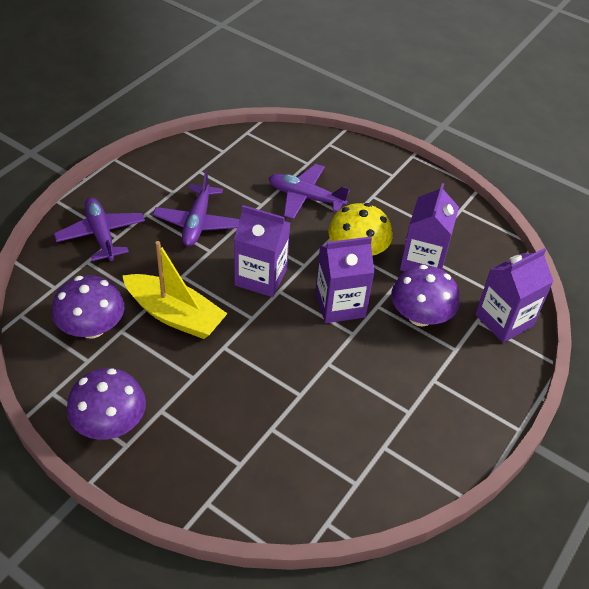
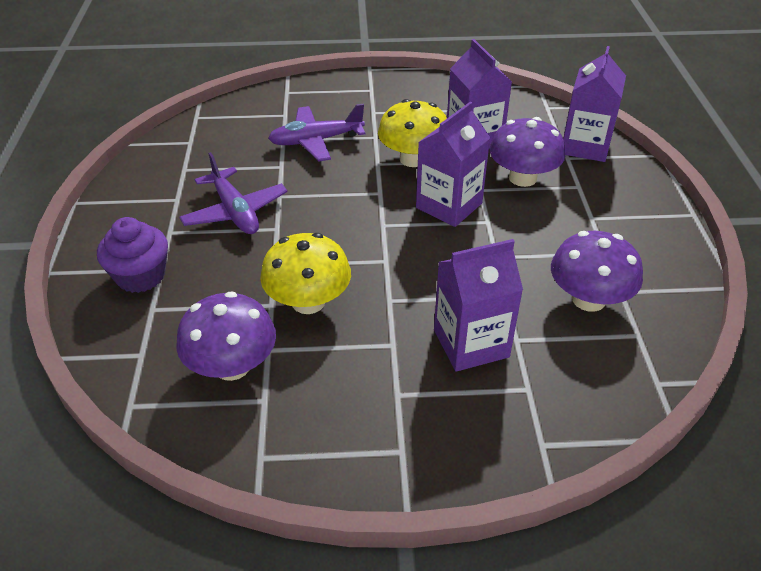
camera: 35 degrees left, 5 degrees down
(101, 235) = (140, 276): purple plane -> purple cupcake
(110, 423) = (360, 442): purple mushroom -> purple mushroom (588, 299)
(175, 315) = (308, 302): yellow boat -> yellow mushroom
(261, 277) = (353, 223): purple carton -> purple carton (471, 343)

